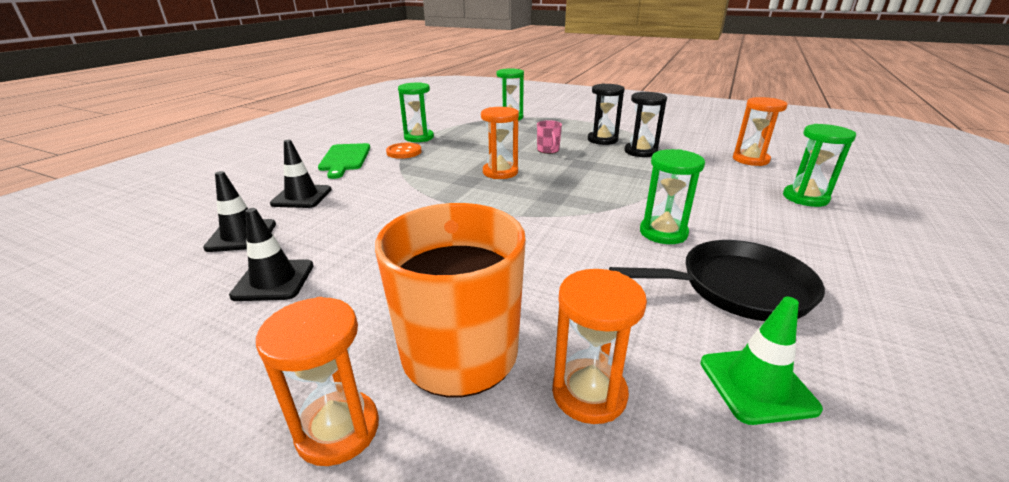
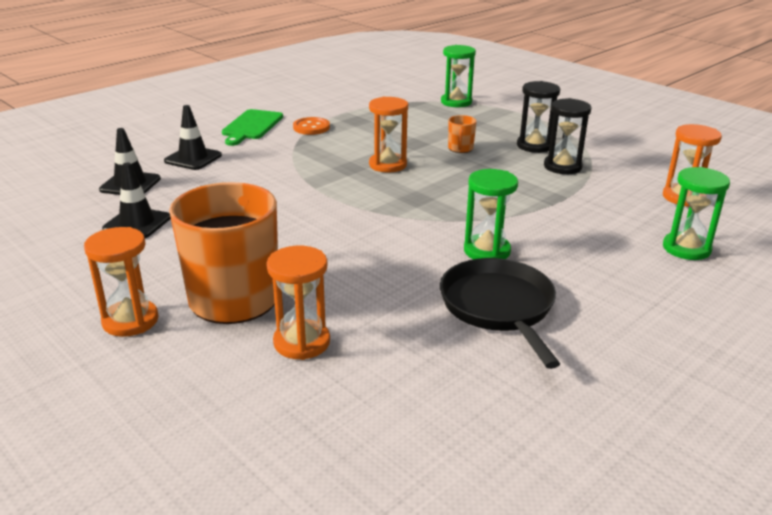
camera: 20 degrees right, 0 degrees up
(419, 137) = (338, 113): green hourglass -> none
(548, 150) = (460, 148): pink mug -> orange mug
(737, 288) = (499, 307): black pan -> black pan turned 120 degrees counterclockwise
(757, 385) = (429, 368): green traffic cone -> none

